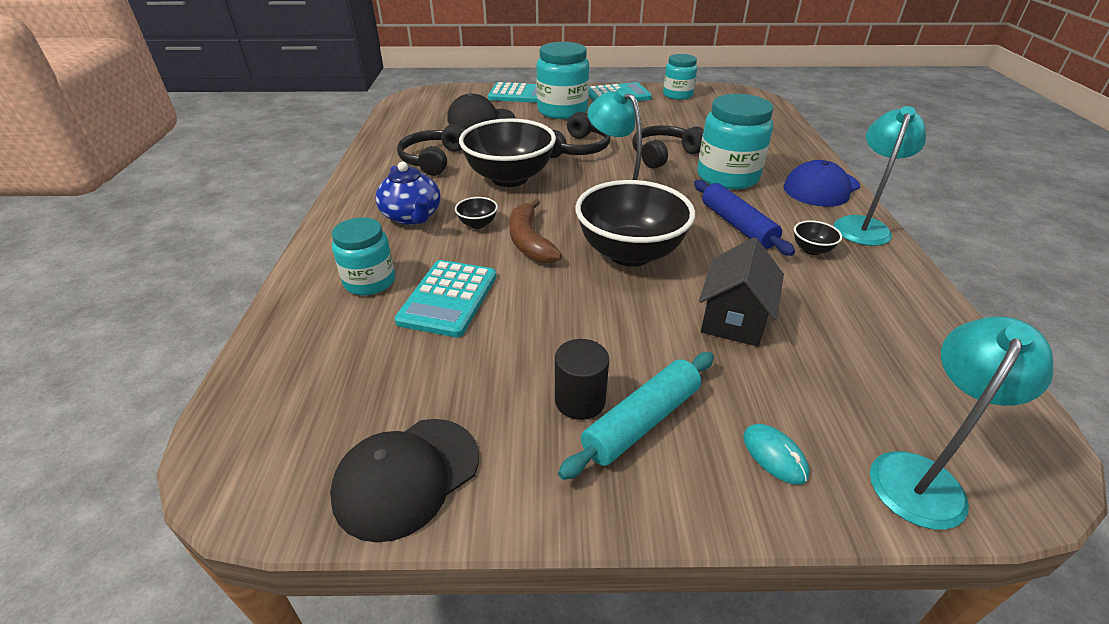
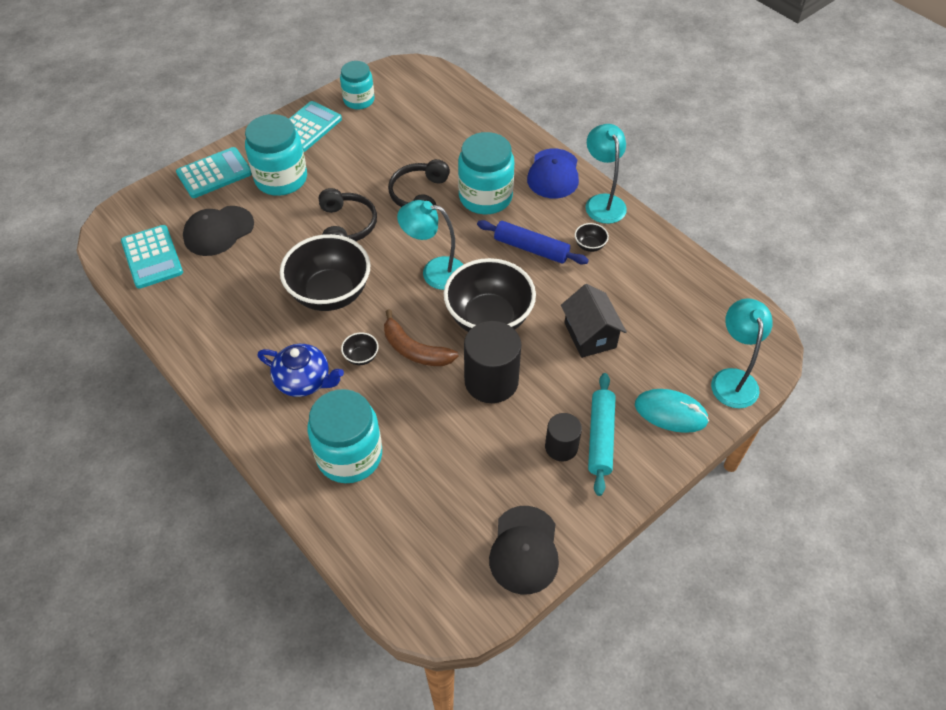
camera: 40 degrees left, 15 degrees up
(370, 281) = (349, 455): turquoise jar -> turquoise jar, size x1.57
(433, 160) = (242, 309): black headphones -> none
(448, 298) = (417, 432): turquoise calculator -> turquoise calculator (152, 257)
(573, 299) = (491, 381): none -> black cylinder
(774, 455) = (670, 412): turquoise mouse -> turquoise mouse, size x1.70

